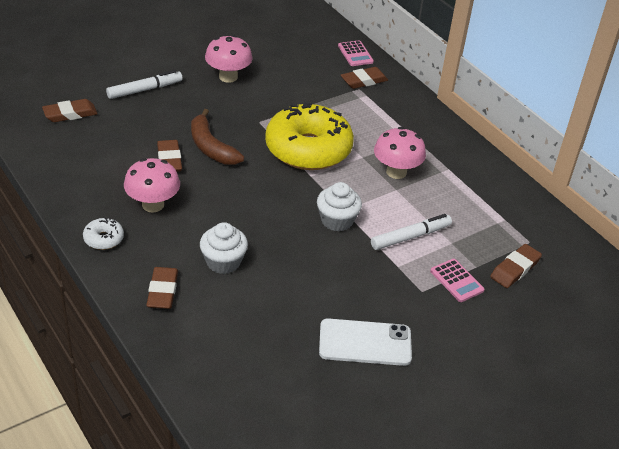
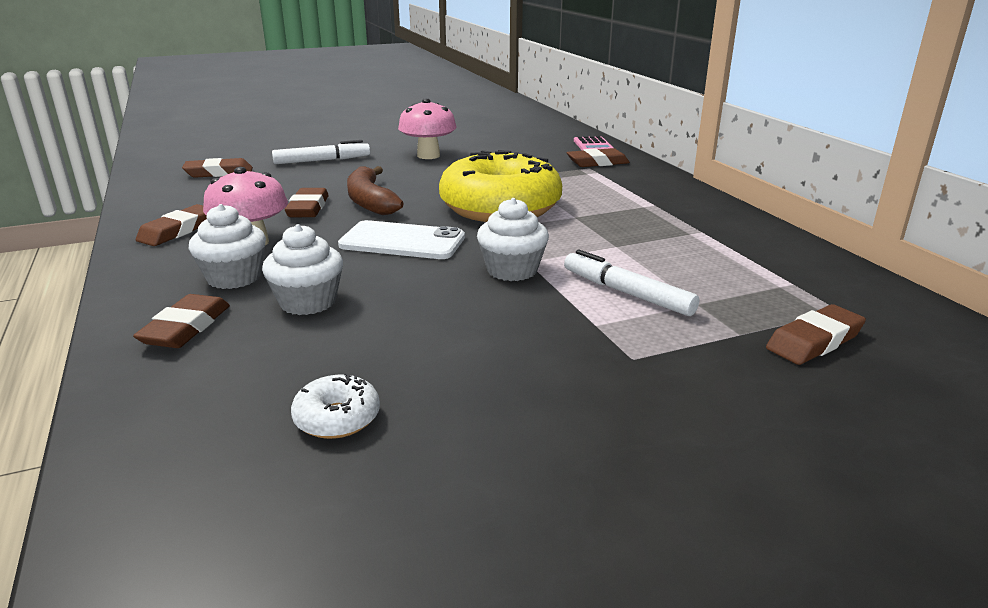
camera: 15 degrees right, 15 degrees down
(90, 194) = (178, 231): none -> brown eraser
(103, 239) = (153, 269): white donut -> white donut (337, 418)
(163, 243) = (234, 277): none -> white cupcake
(365, 343) = (499, 423): white phone -> white phone (402, 241)
(396, 172) = (620, 231): pink mushroom -> none
(410, 237) = (627, 293): white marker -> white marker turned 120 degrees counterclockwise
(456, 281) = (701, 349): pink calculator -> none

